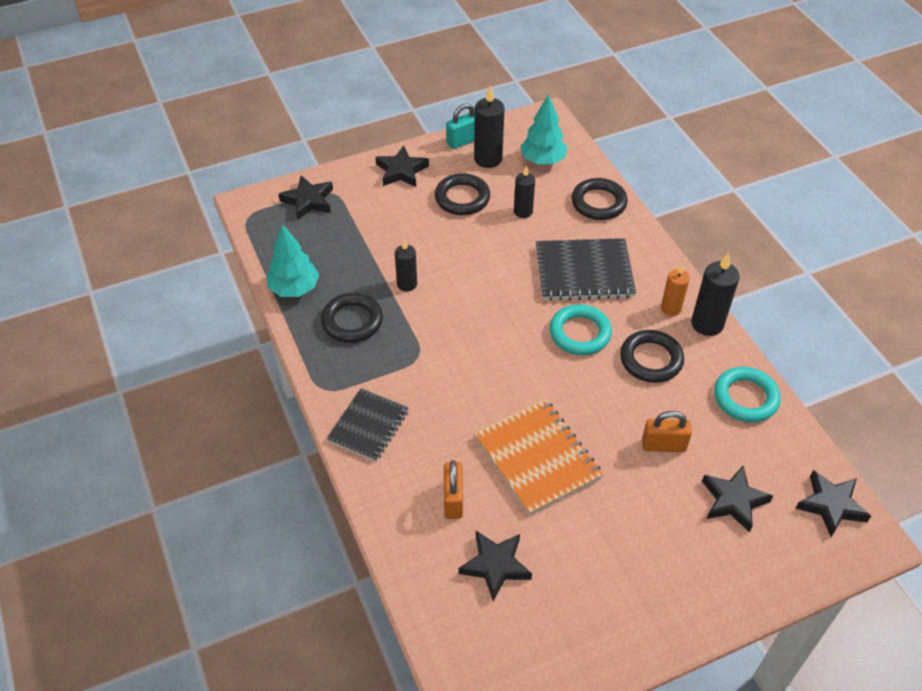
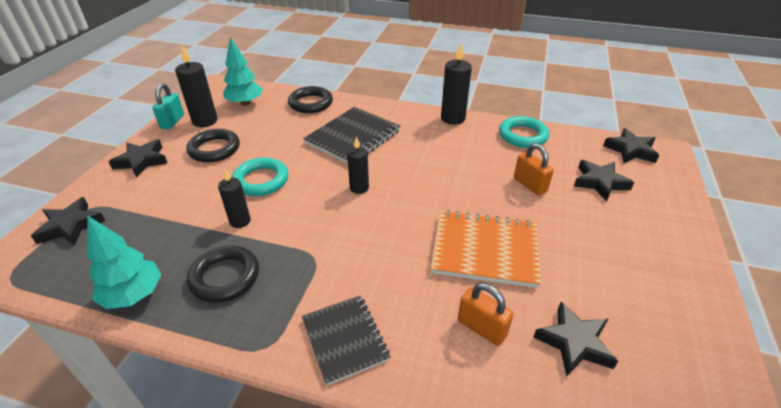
camera: 50 degrees left, 10 degrees down
(523, 212) = (269, 132): black candle -> black candle (359, 188)
(580, 333) = (399, 166): turquoise ring -> turquoise ring (261, 180)
(651, 359) = (455, 152): black ring -> none
(663, 445) = (529, 185): orange padlock -> orange padlock turned 75 degrees counterclockwise
(671, 308) = (425, 123): orange candle -> none

